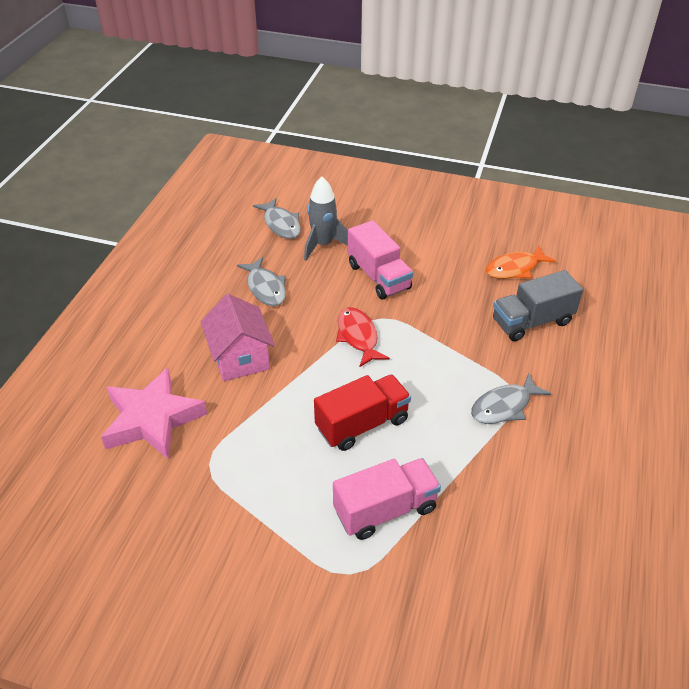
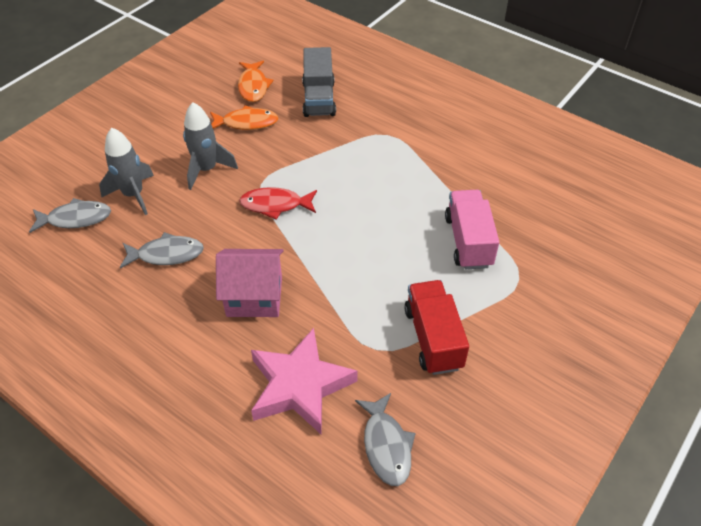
camera: 70 degrees left, 5 degrees up
(362, 424) = (377, 231): red truck -> red truck (433, 338)
(378, 277) = (207, 169): pink truck -> grey rocket
(458, 281) = (246, 123): none -> orange fish
(504, 406) = (397, 144): grey fish -> grey fish (386, 445)

